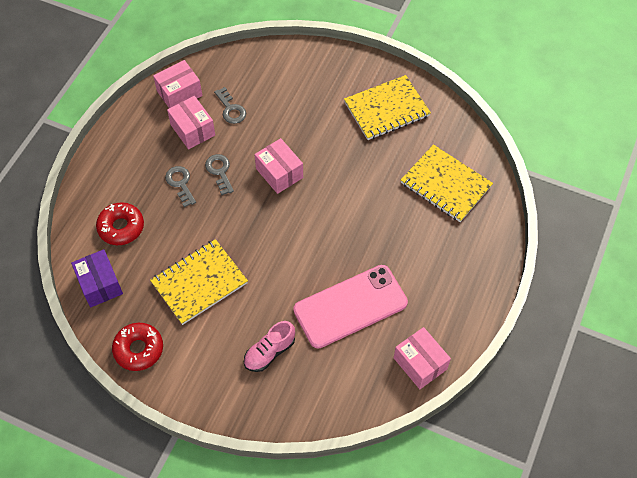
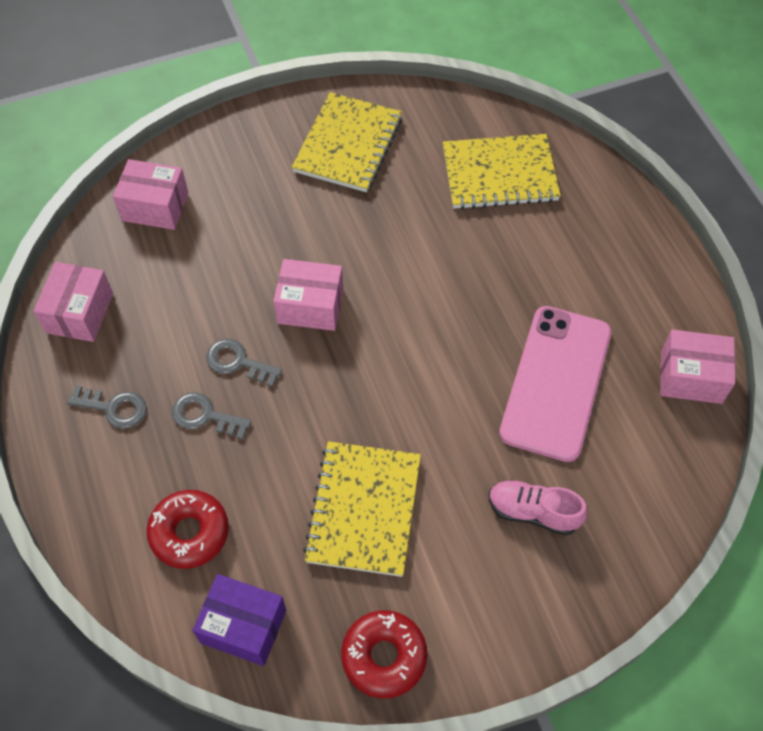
camera: 45 degrees left, 0 degrees up
(193, 130) = (147, 342): pink box -> pink box (155, 207)
(231, 109) = (168, 281): grey key -> grey key (114, 408)
(269, 352) = (533, 512): pink shoe -> pink shoe turned 105 degrees clockwise

